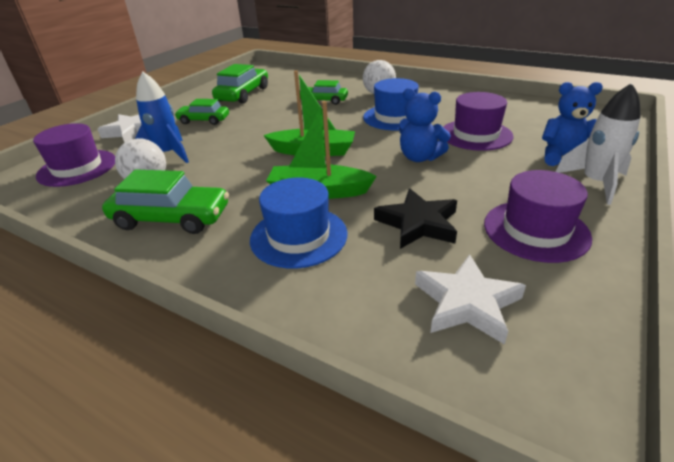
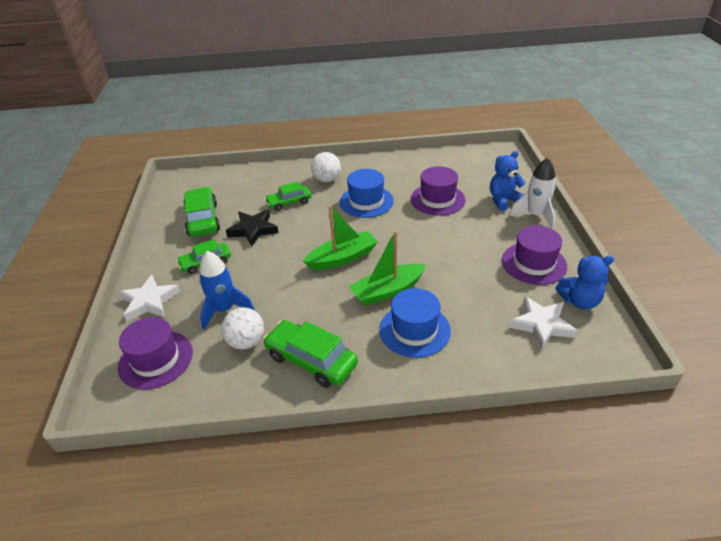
camera: 35 degrees left, 5 degrees up
(171, 218) = (311, 360): green car -> green car turned 120 degrees counterclockwise
(418, 223) = (472, 287): black star -> black star (253, 230)
(419, 157) = (422, 234): blue teddy bear -> blue teddy bear (579, 301)

